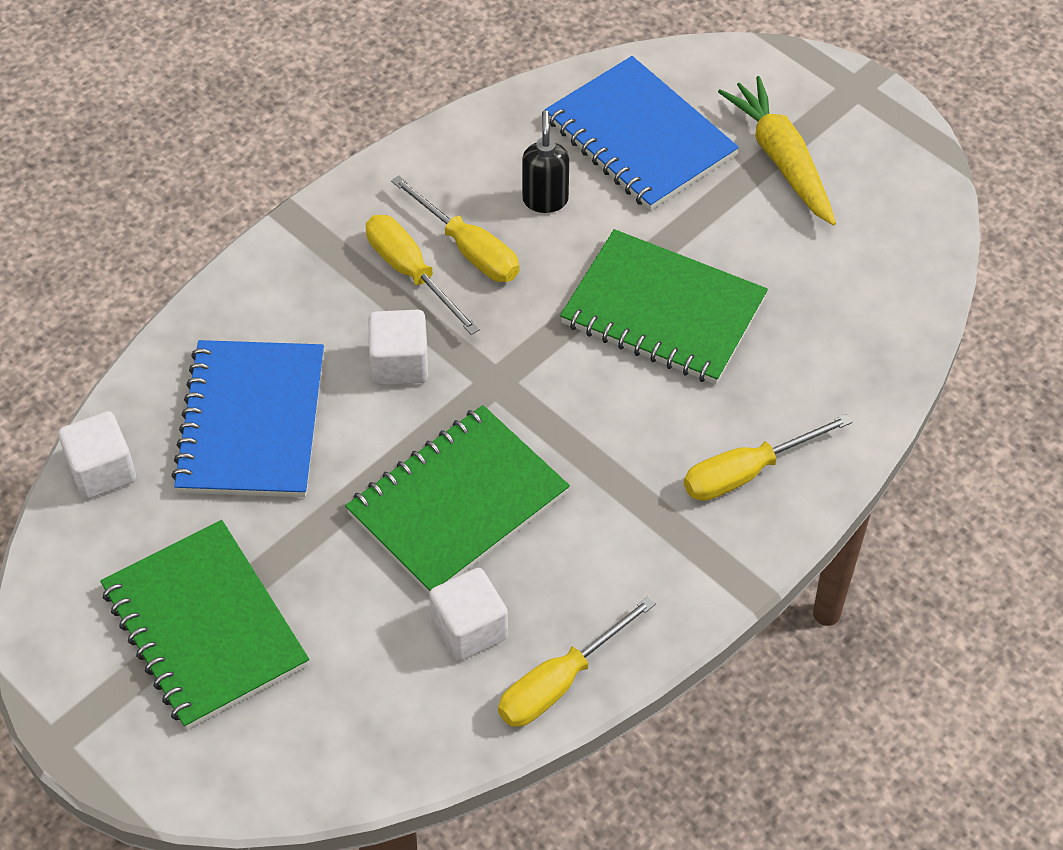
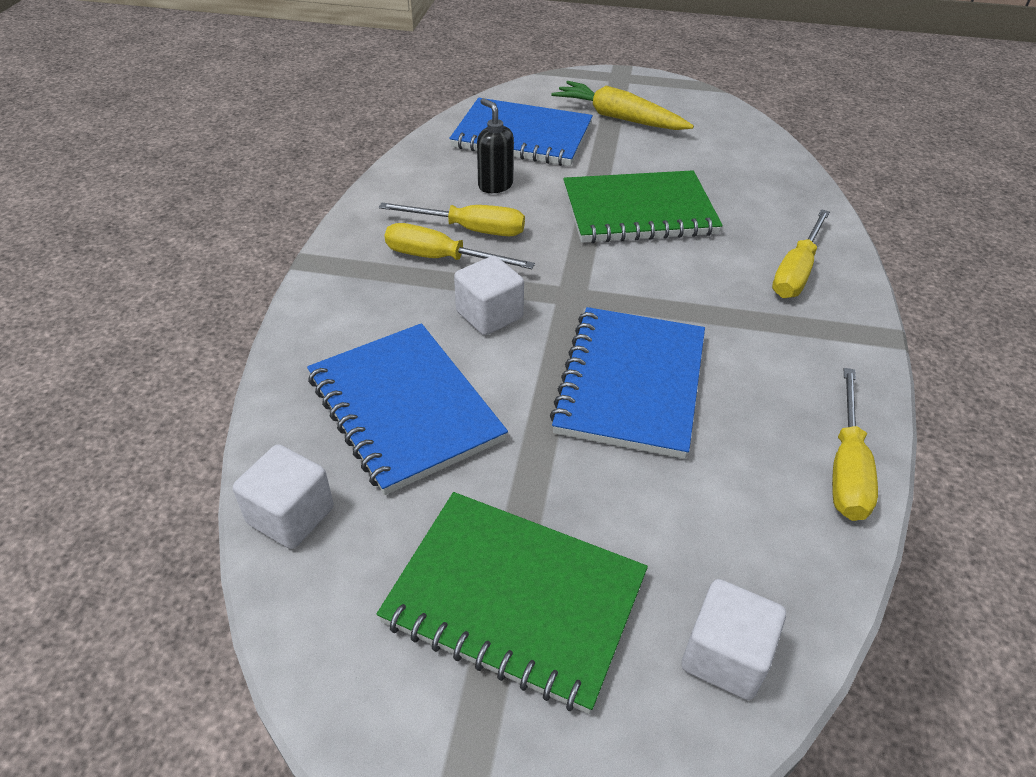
camera: 35 degrees left, 10 degrees down
(458, 503) = (630, 383): green notebook -> blue notebook
(469, 629) = (738, 467): white cube -> white cube (725, 656)

